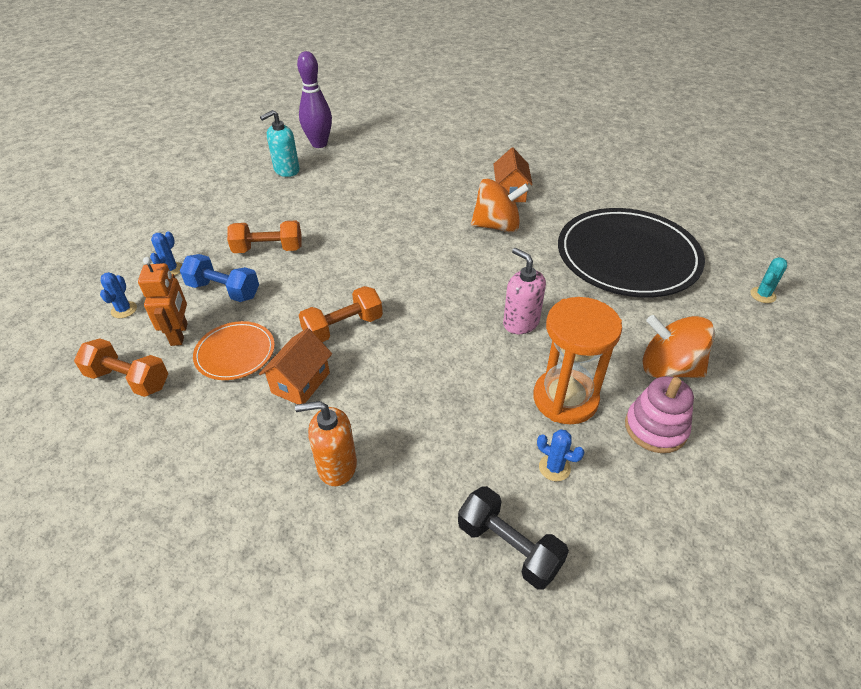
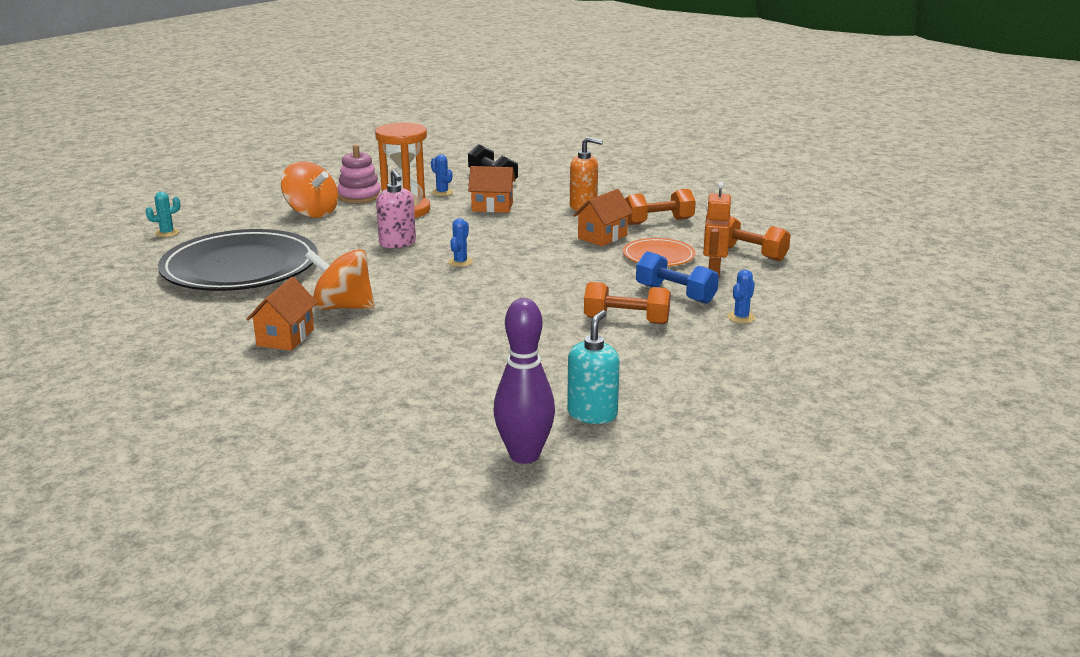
camera: 165 degrees left, 20 degrees down
(124, 310) = (778, 293): blue cactus -> blue cactus (460, 262)
(286, 170) = (592, 414): turquoise soap dispenser -> turquoise soap dispenser turned 45 degrees counterclockwise
(343, 327) = (558, 258): orange dumbbell -> orange dumbbell (658, 221)
(461, 435) = (492, 207): none -> orange house

